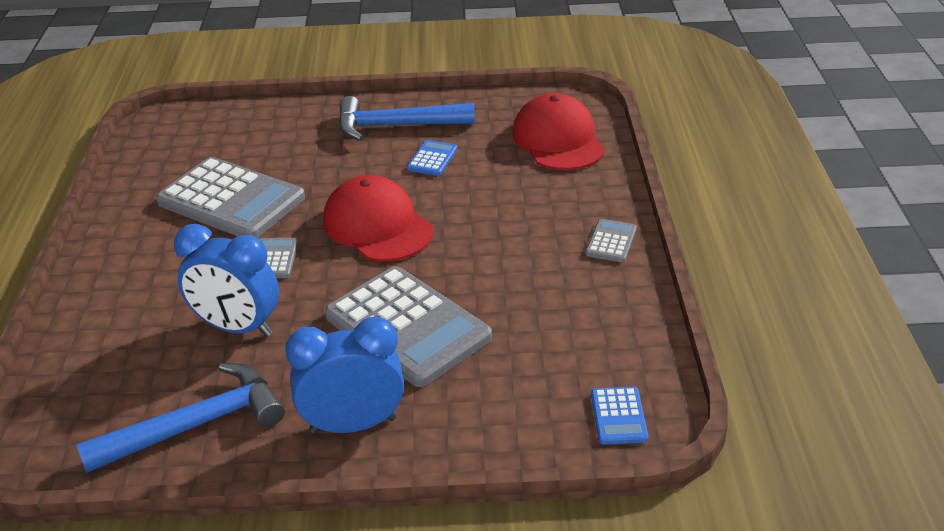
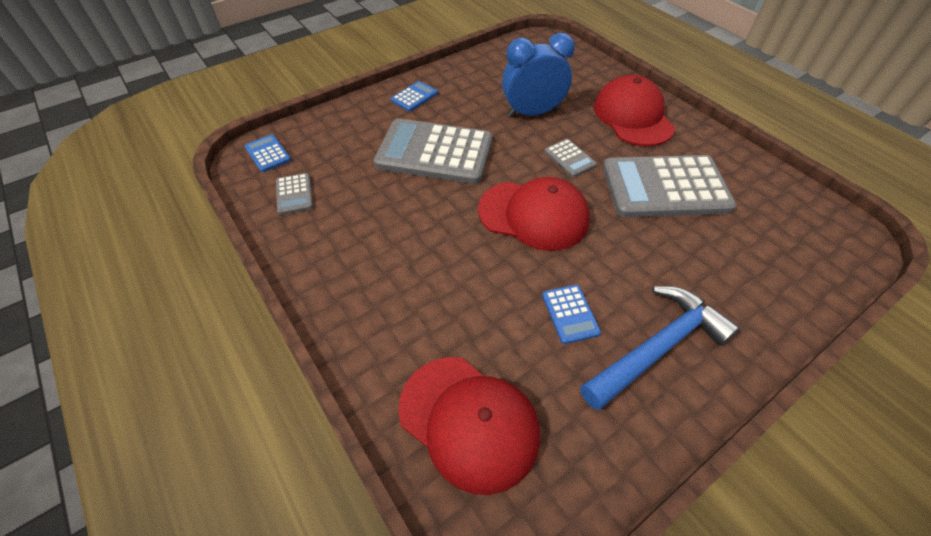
camera: 145 degrees right, 15 degrees up
(139, 273) = (632, 116): none -> red cap
(196, 425) = (490, 70): blue hammer -> none
(353, 425) = (414, 97): blue clock -> blue calculator
(611, 241) = (331, 287): grey calculator -> grey calculator (294, 194)

